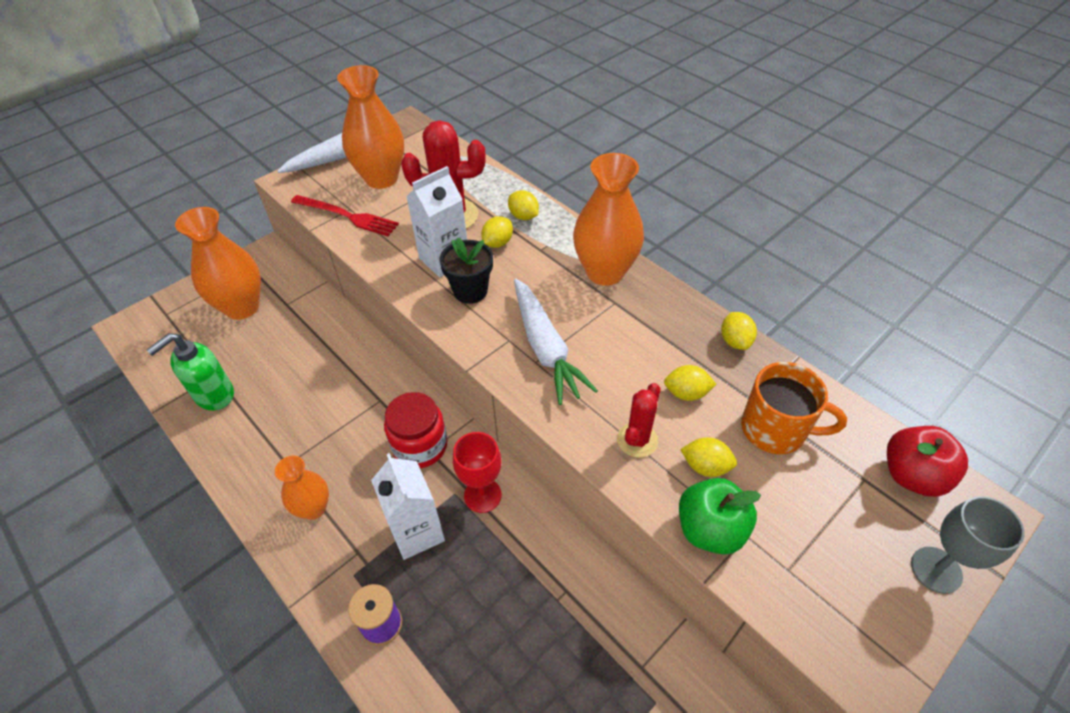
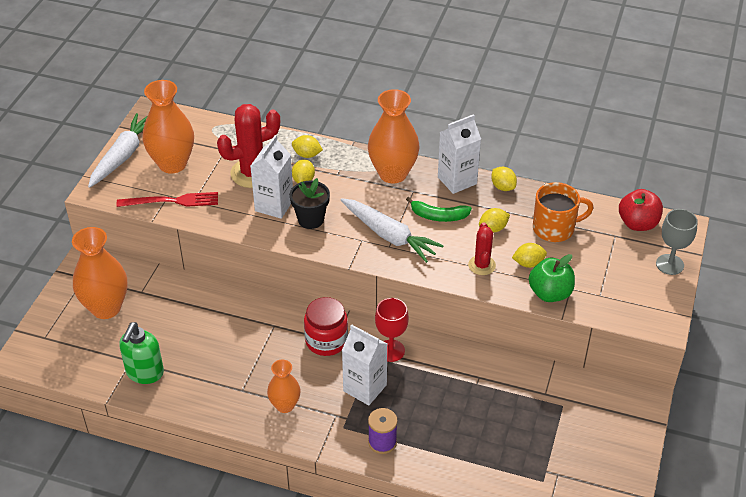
camera: 30 degrees left, 5 degrees down
(624, 347) = (438, 216): none -> green banana
(679, 310) = (457, 180): none -> white carton

